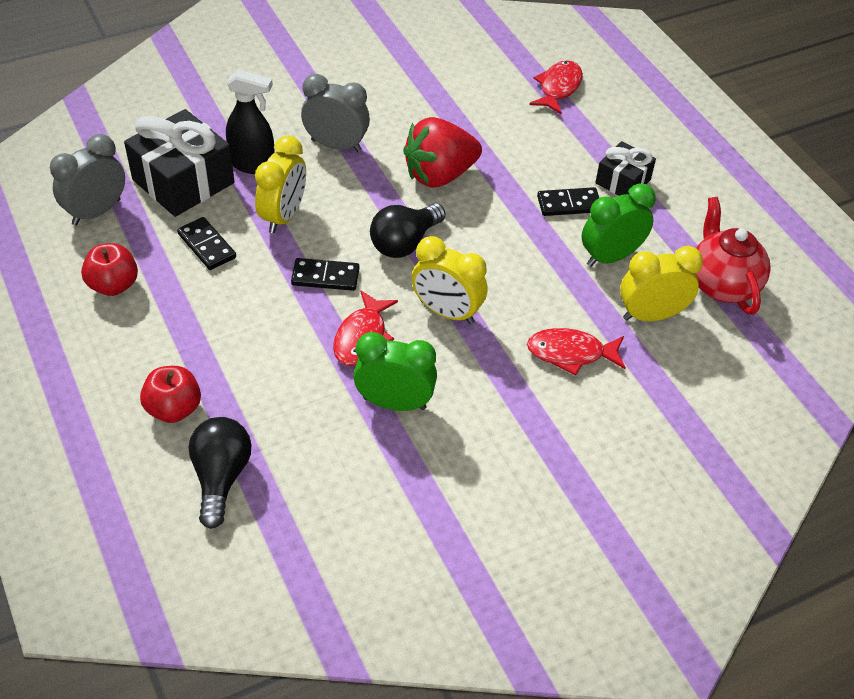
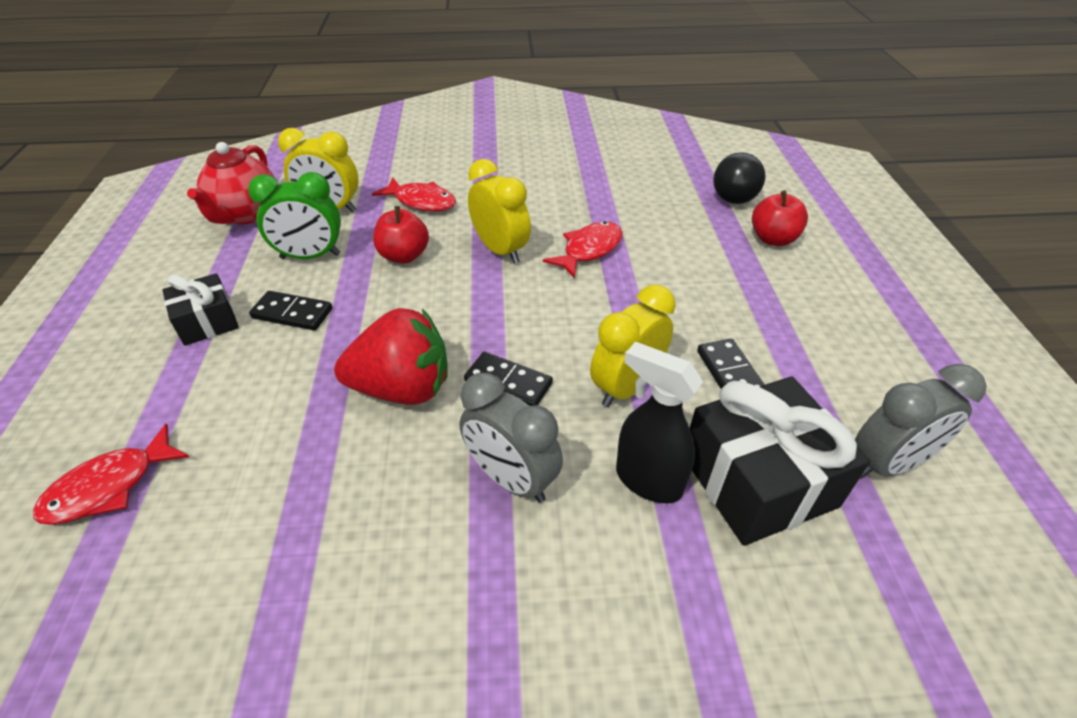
camera: 155 degrees left, 5 degrees down
(113, 285) = (845, 357): red apple -> red apple (404, 256)
(325, 277) = (602, 307): black domino -> black domino (508, 383)
(394, 403) = (584, 204): green clock -> none
(404, 243) = (500, 319): black light bulb -> none

